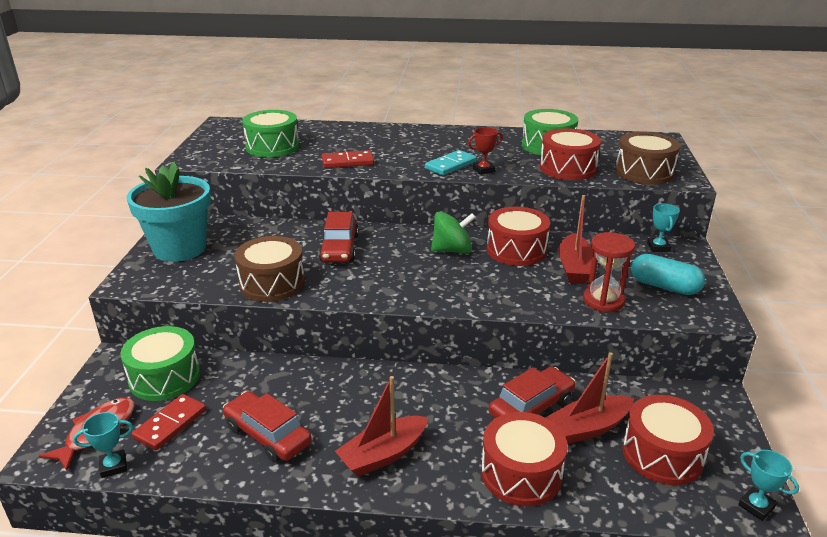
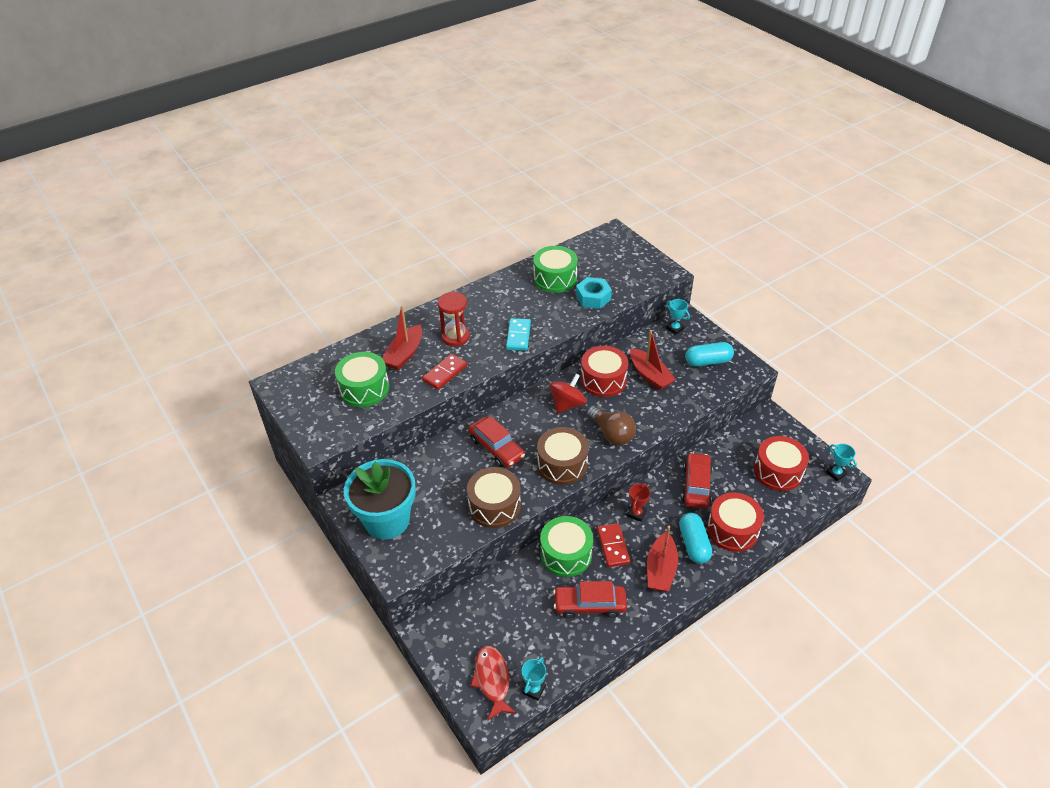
camera: 40 degrees left, 15 degrees up
(165, 377) = (477, 617): green drum -> green drum (566, 554)
(170, 424) = (527, 641): red domino -> red domino (613, 546)
(452, 250) = (567, 404): green spinning top -> red spinning top
(453, 457) = (694, 544): none -> turquoise capsule
(464, 290) = (611, 434): none -> brown light bulb
(483, 170) = (545, 329): red trophy -> red trophy (636, 513)
(568, 168) = (593, 297): red drum -> turquoise nut
(588, 428) = (733, 479): red boat -> red boat (404, 354)
(603, 301) = (690, 393): red hourglass -> red hourglass (455, 337)
(644, 172) = (639, 277): brown drum -> brown drum (562, 464)
(756, 506) = (836, 473): turquoise trophy -> turquoise trophy turned 45 degrees clockwise

